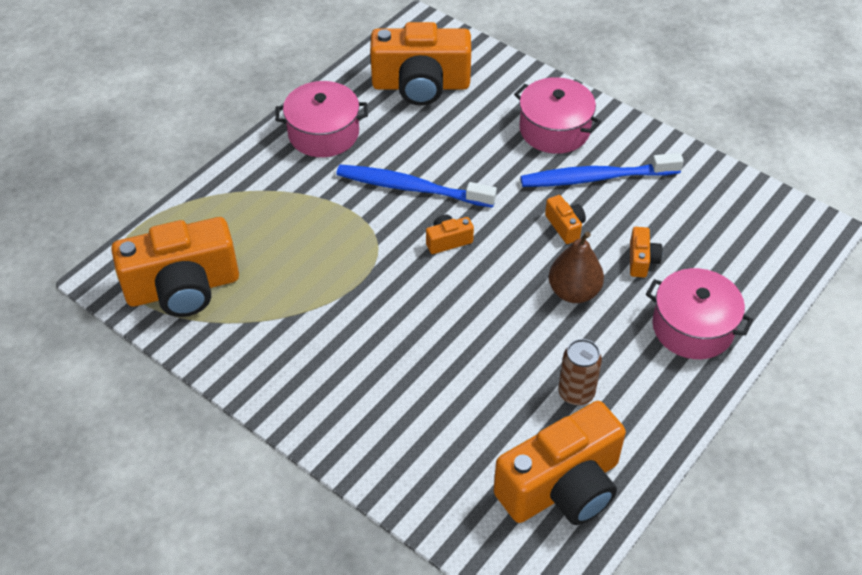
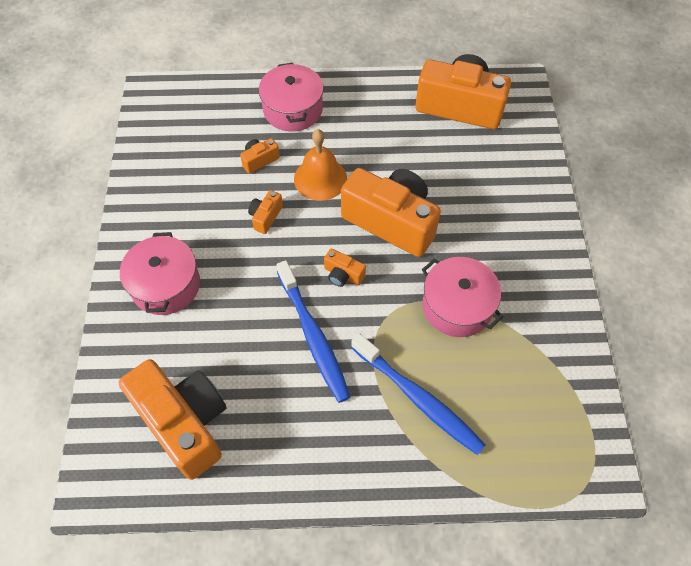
camera: 130 degrees left, 10 degrees up
(183, 288) = (551, 411): orange camera -> orange camera (391, 222)
(323, 133) = (310, 453): pink pot -> pink pot (457, 306)
(573, 292) = (320, 178): brown pear -> orange bell
(576, 393) = (395, 134): brown can -> none
(596, 178) = (200, 227): blue toothbrush -> blue toothbrush (418, 398)

